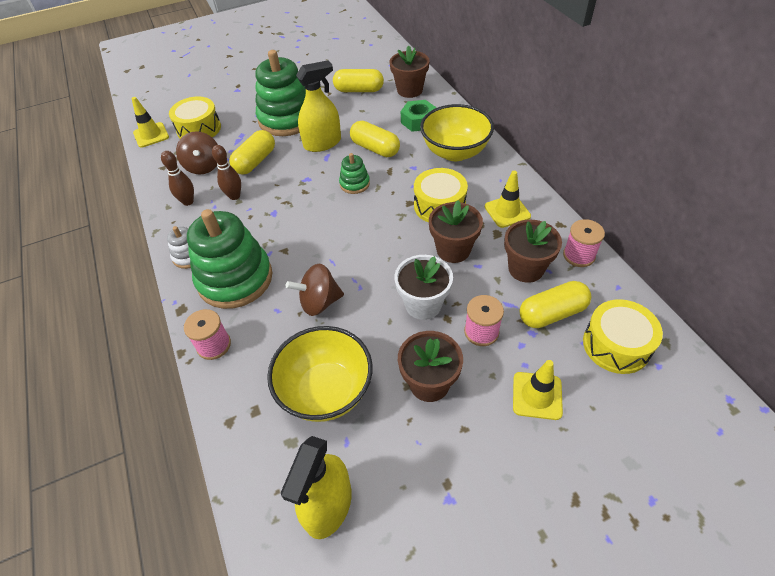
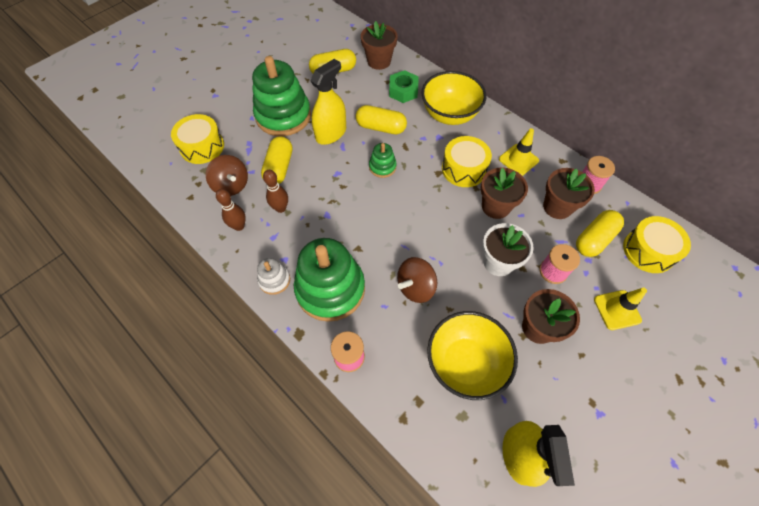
camera: 25 degrees left, 10 degrees up
(151, 135) = (156, 165): yellow traffic cone -> none

